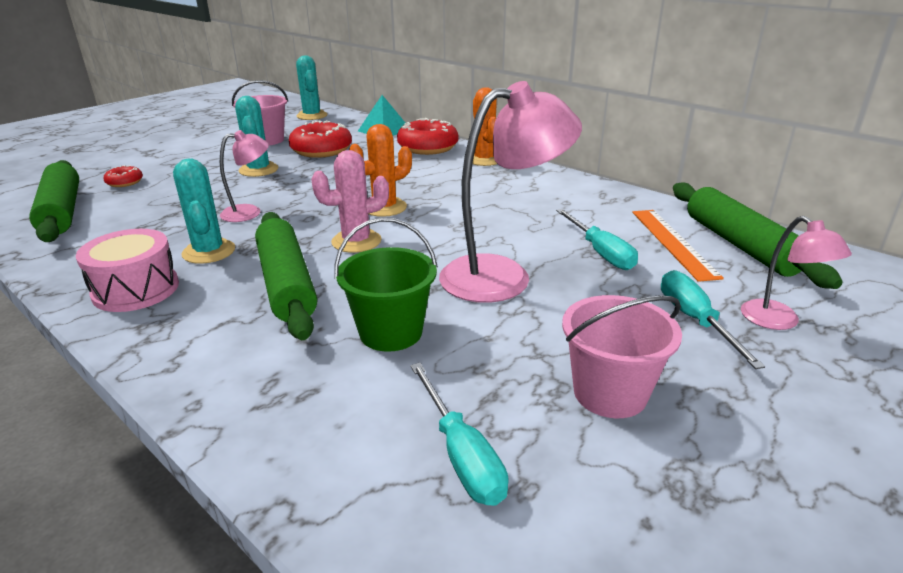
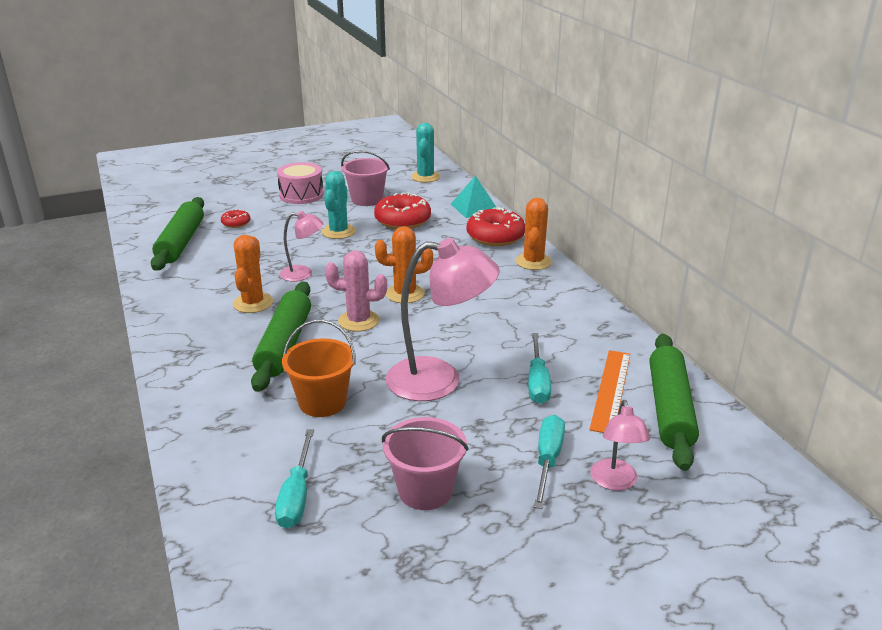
camera: 25 degrees right, 0 degrees up
(136, 289) = (190, 322): pink drum -> pink drum (301, 195)
(209, 252) = (253, 303): turquoise cactus -> orange cactus
(391, 332) = (322, 402): green bucket -> orange bucket

